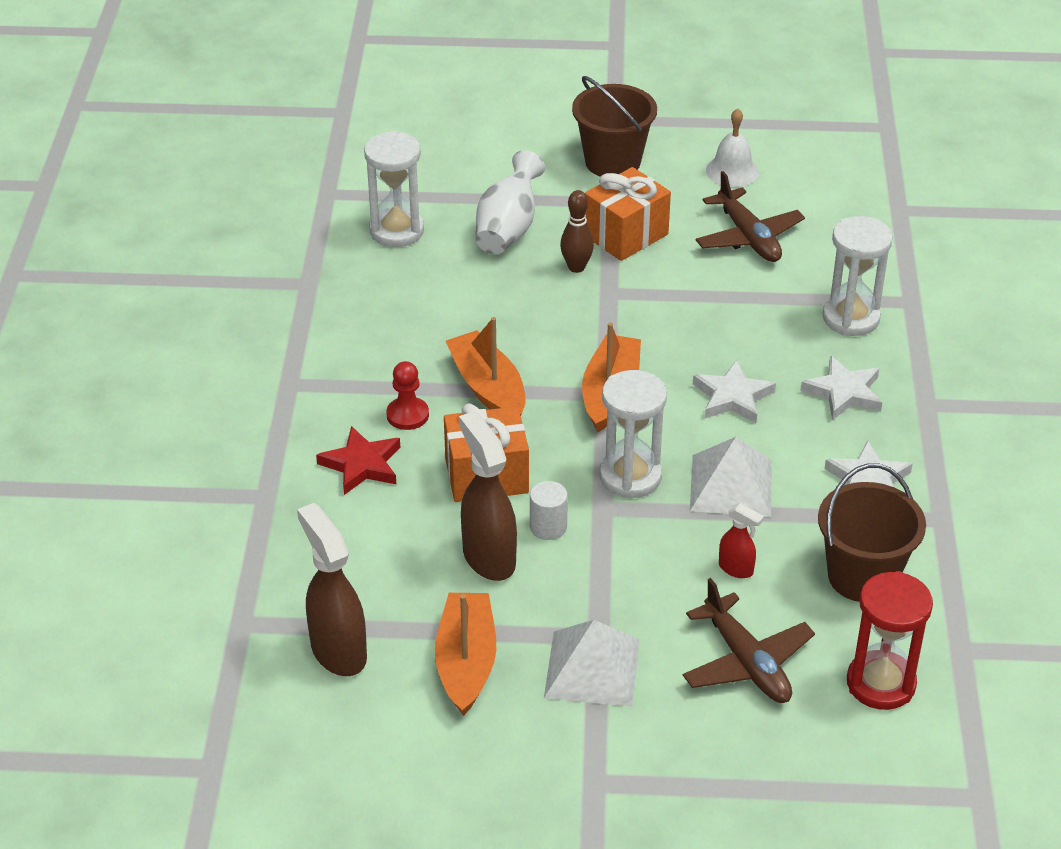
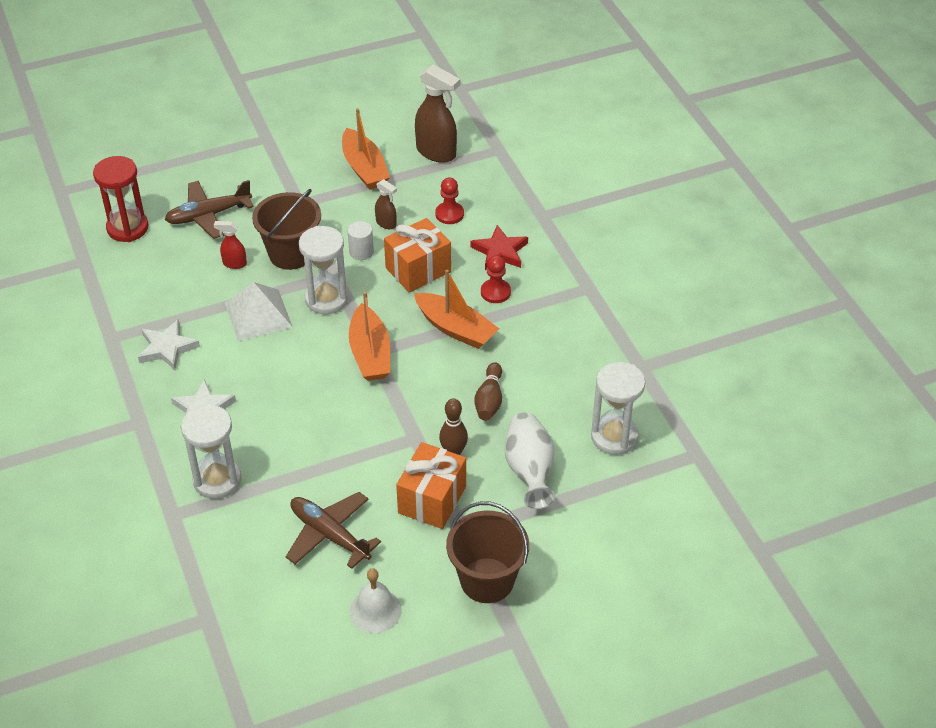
camera: 155 degrees right, 5 degrees up
(390, 541) = (449, 214): none -> red pawn
(488, 557) = (386, 223): brown spray bottle -> brown spray bottle, size x0.51
(503, 302) = (489, 400): none -> brown bowling pin
(592, 668) = (294, 186): white pyramid -> none
(732, 397) = (283, 379): white star -> none
(746, 662) = (208, 215): brown plane -> brown plane turned 60 degrees counterclockwise
(862, 576) = (154, 284): brown bucket -> brown bucket (291, 254)

